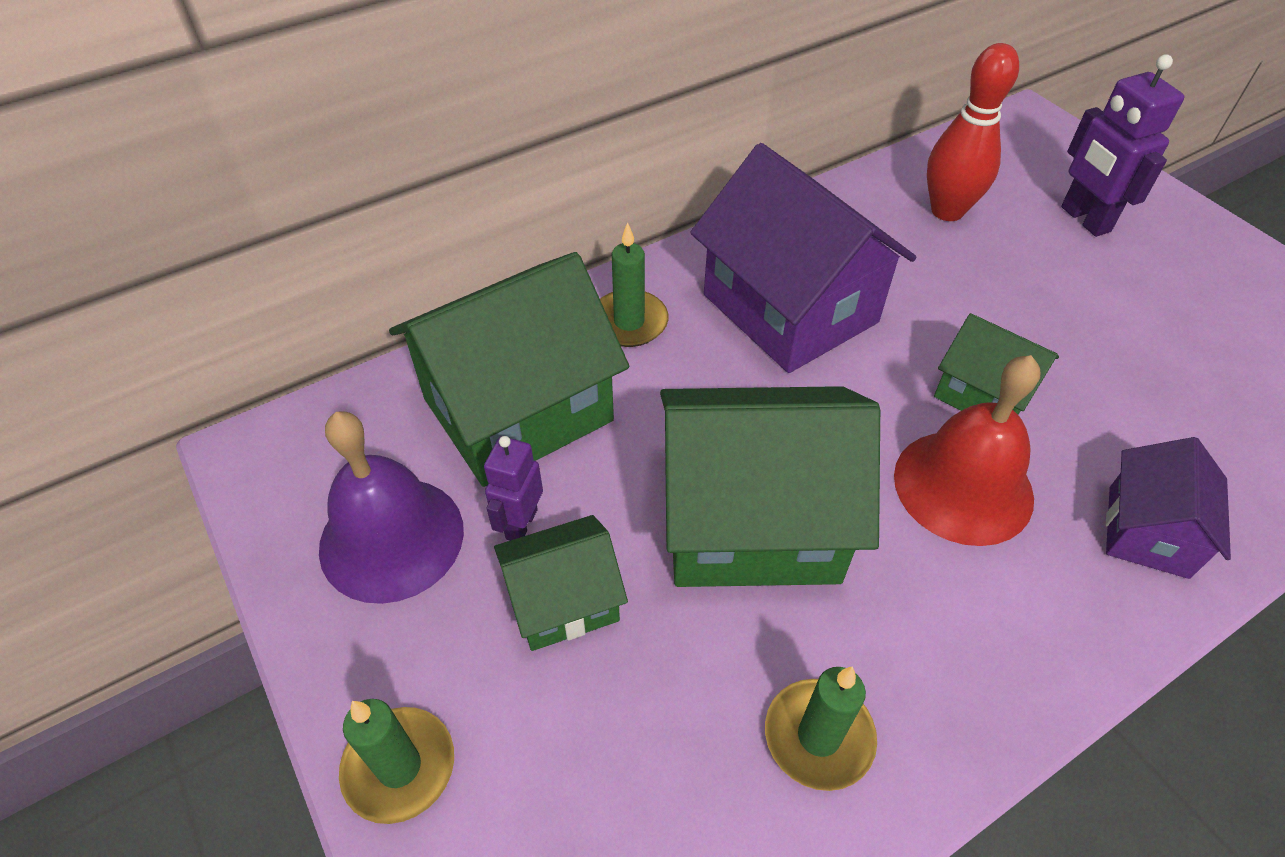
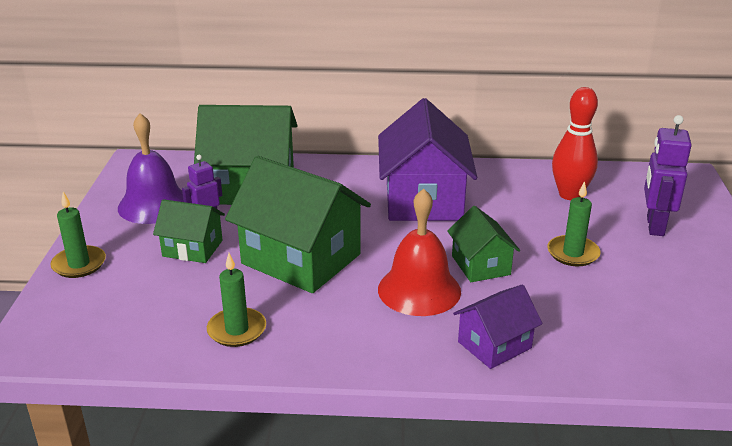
camera: 35 degrees right, 20 degrees down
(629, 322) = (338, 177): green candle -> green candle (573, 253)

